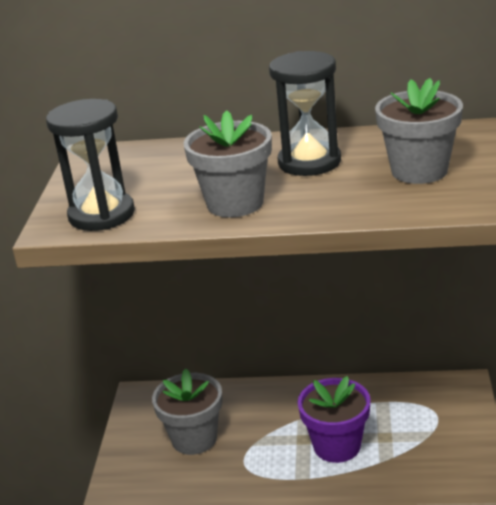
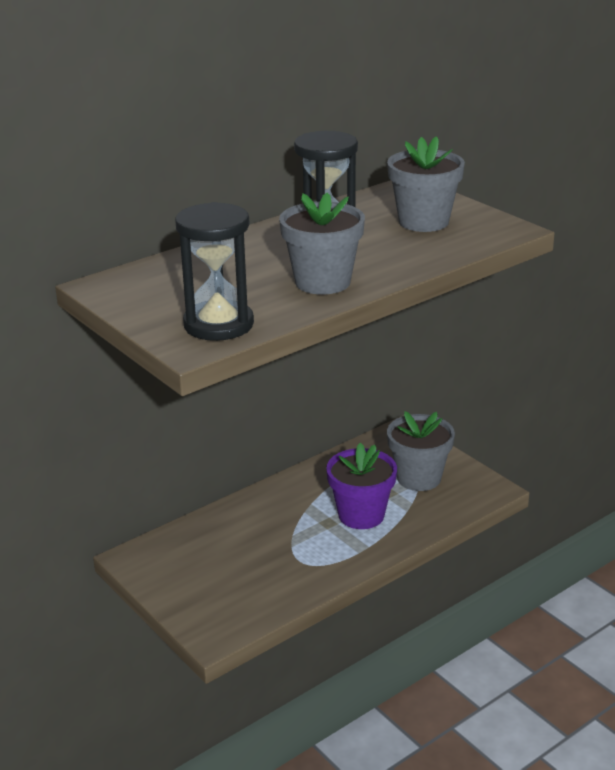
camera: 45 degrees left, 0 degrees up
(194, 439) = (234, 565): grey flower pot -> grey flower pot (419, 478)

